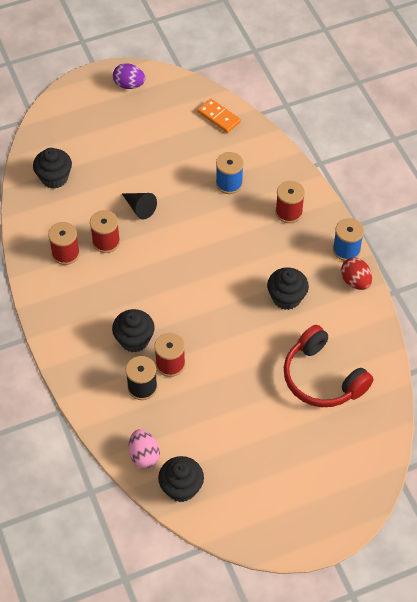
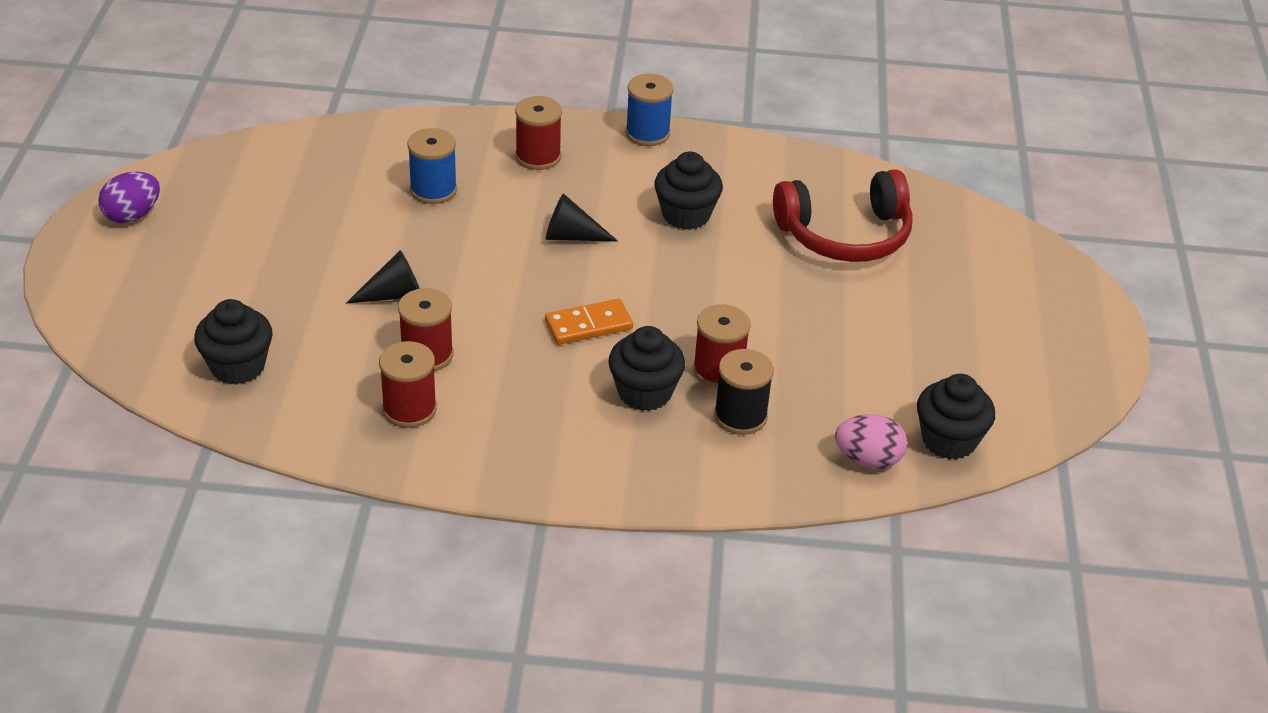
camera: 65 degrees left, 15 degrees down
(219, 117) = (297, 153): orange domino -> orange domino (588, 325)
(233, 257) = (571, 236): none -> black cone
(355, 281) = (706, 146): red egg -> none

